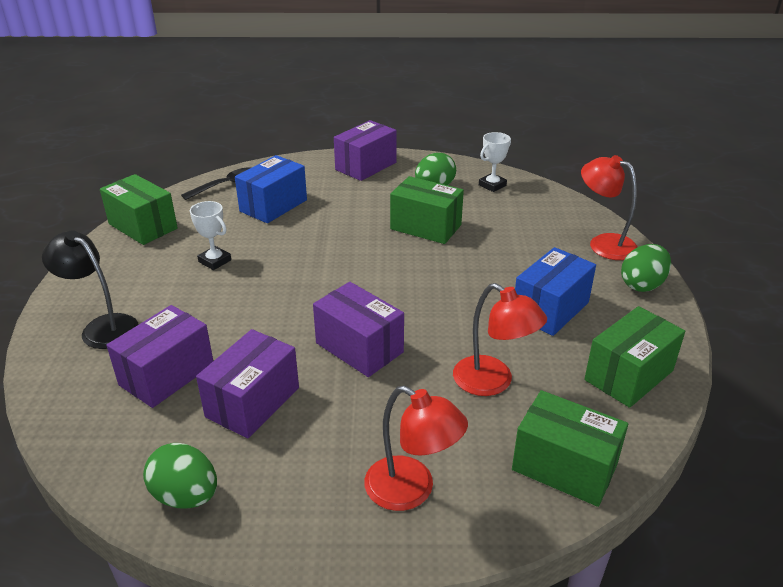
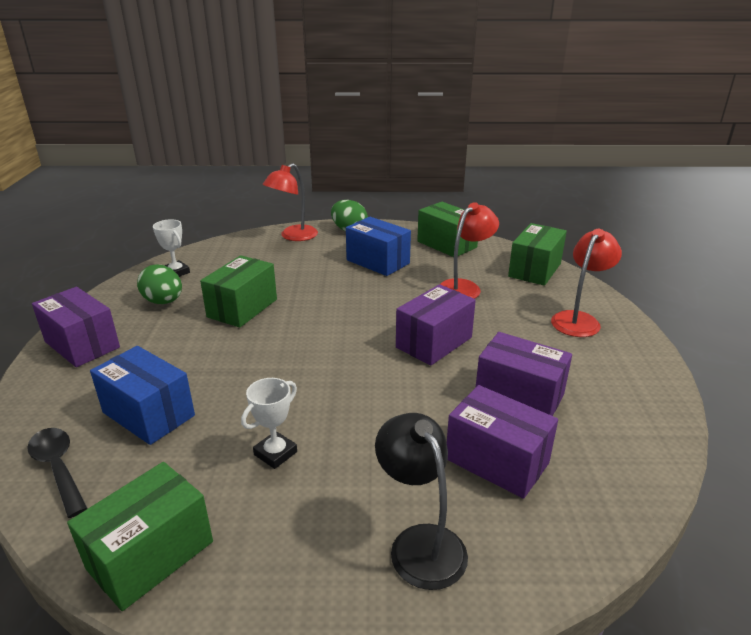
camera: 90 degrees left, 5 degrees down
(102, 327) = (420, 543): black lamp -> black lamp turned 120 degrees clockwise
(186, 496) = (640, 422): green egg -> none

